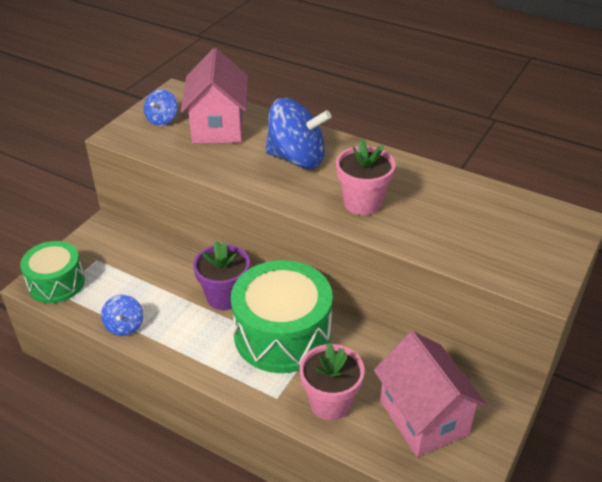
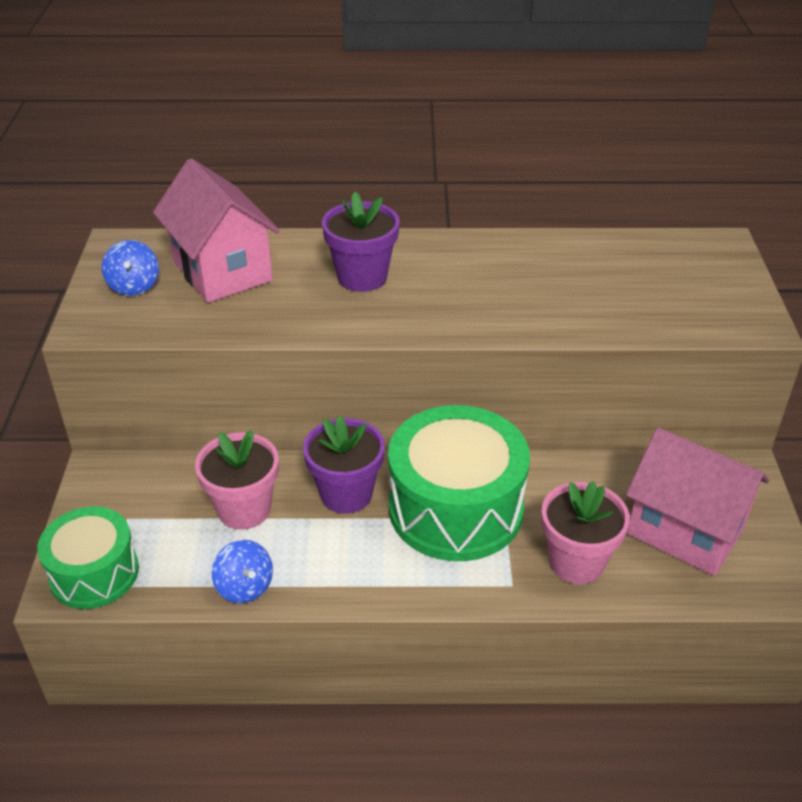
camera: 30 degrees left, 0 degrees up
(297, 158) = (362, 277): blue spinning top -> purple flower pot
(362, 203) = (489, 302): pink flower pot -> pink flower pot (244, 509)

